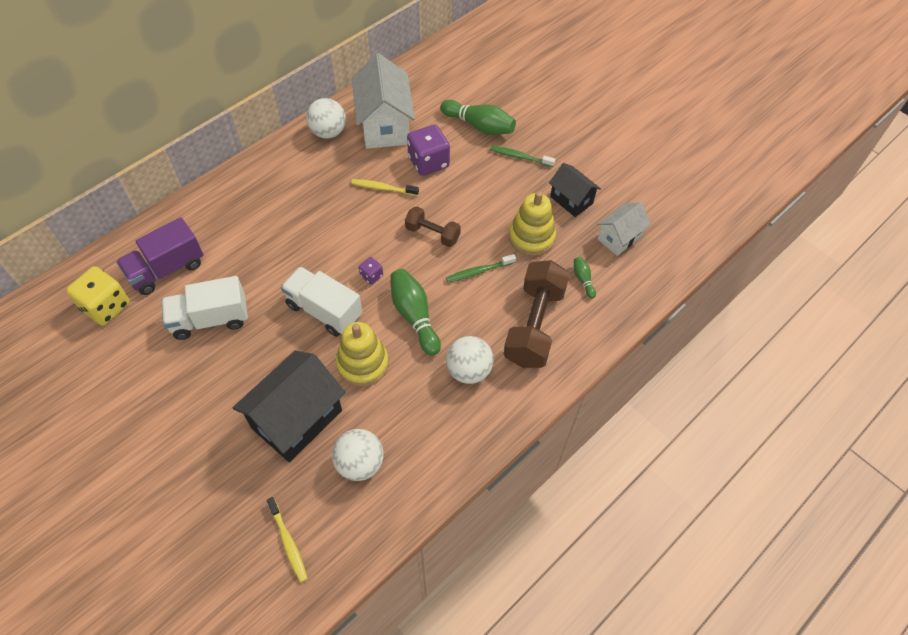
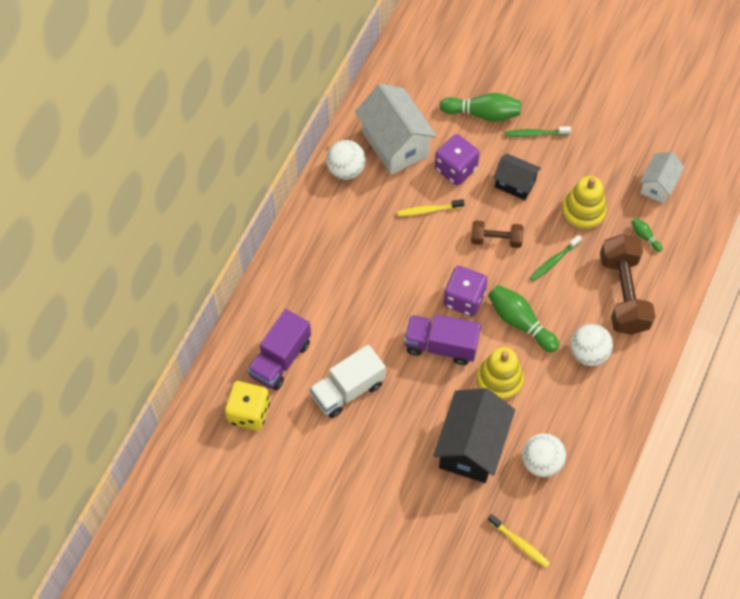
camera: 20 degrees left, 5 degrees up
(324, 311) = (441, 346): white truck -> purple truck
(371, 276) = (464, 299): purple dice -> purple dice, size x2.06
(571, 200) = (601, 162): black house -> black house (515, 184)

